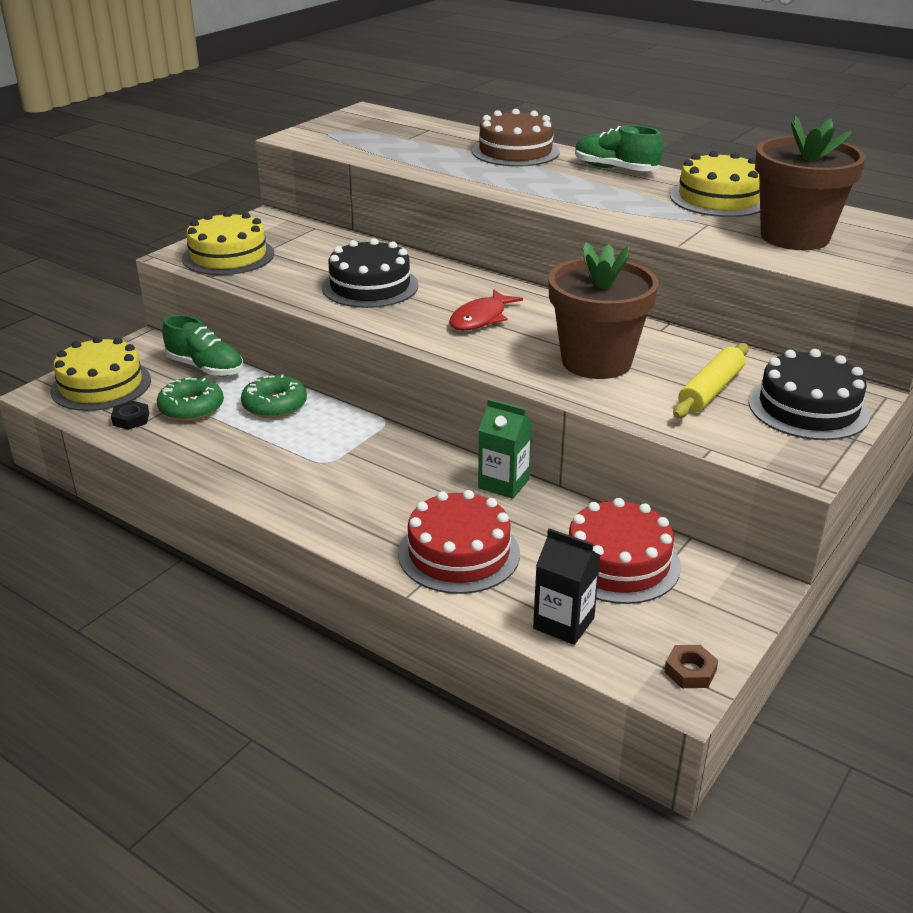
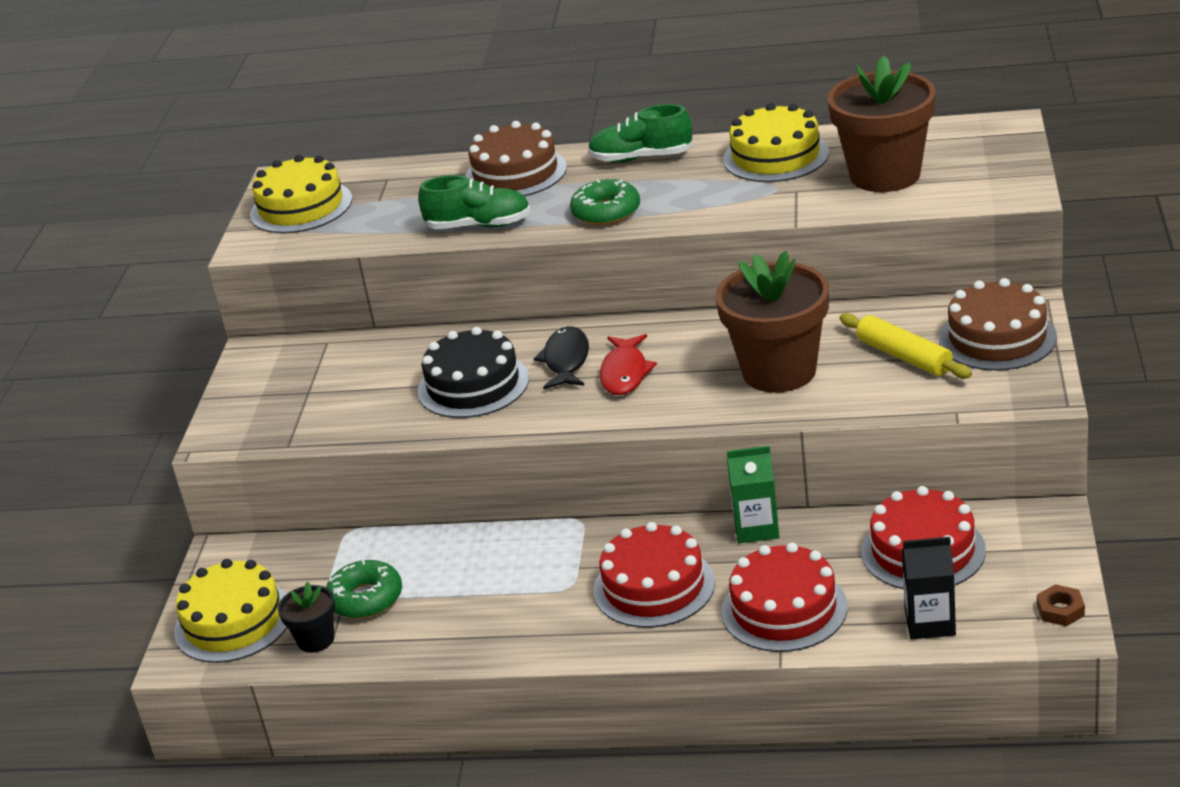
camera: 25 degrees left, 0 degrees up
(131, 419) = (316, 640): black nut -> black flower pot
(205, 368) = (325, 551): green shoe -> green shoe (479, 226)
(228, 256) = (274, 415): yellow cake -> yellow cake (301, 207)
(274, 405) = (449, 556): green donut -> green donut (606, 212)
(383, 490) = (654, 586): none -> red cake
(450, 295) = (566, 360): none -> black fish
(710, 390) = (904, 356): yellow rolling pin -> yellow rolling pin turned 45 degrees counterclockwise
(808, 408) = (997, 338): black cake -> brown cake

